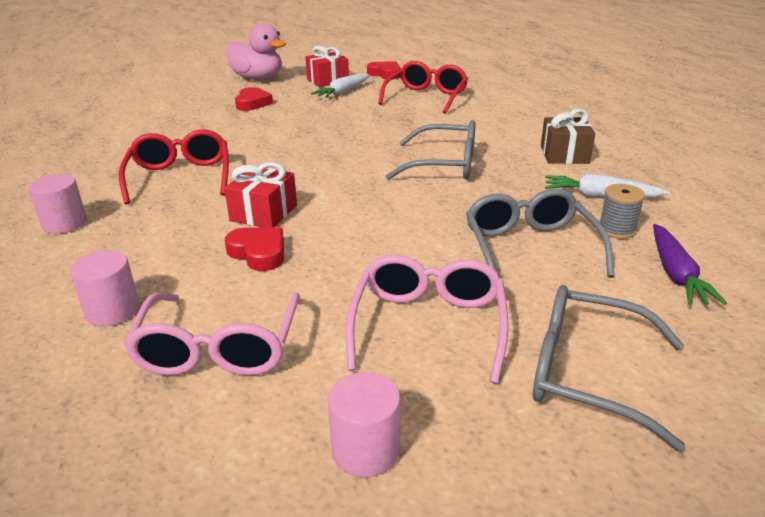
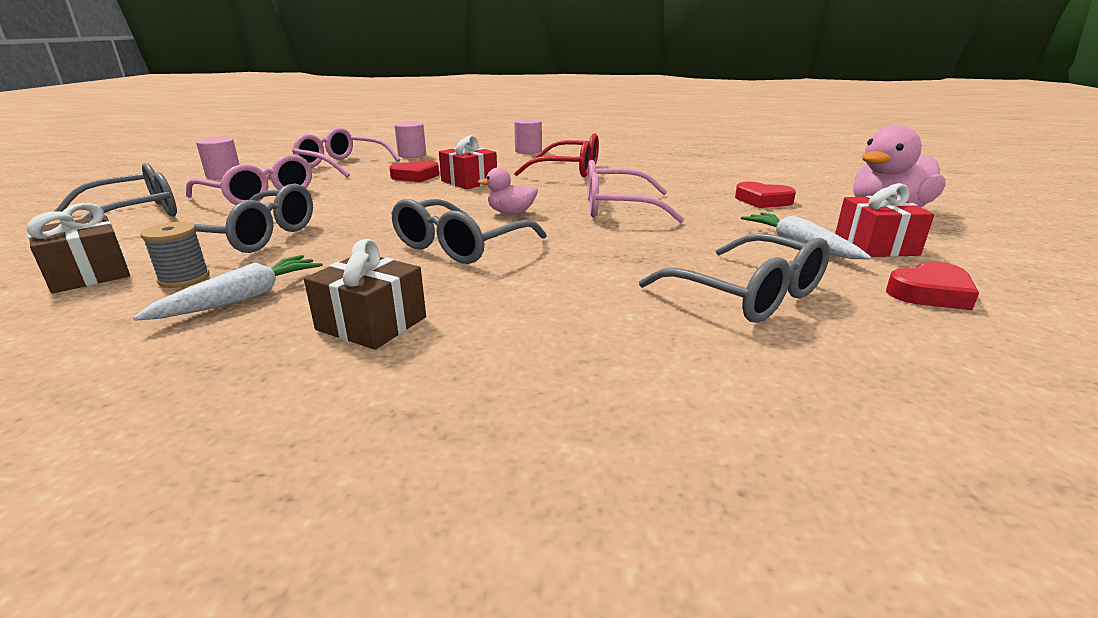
camera: 115 degrees right, 5 degrees down
(308, 138) = (617, 208): none -> pink glasses
(355, 168) = (511, 213): none -> pink duck
(426, 97) = (748, 295): red glasses -> grey glasses
(676, 274) = (89, 274): purple carrot -> brown gift

